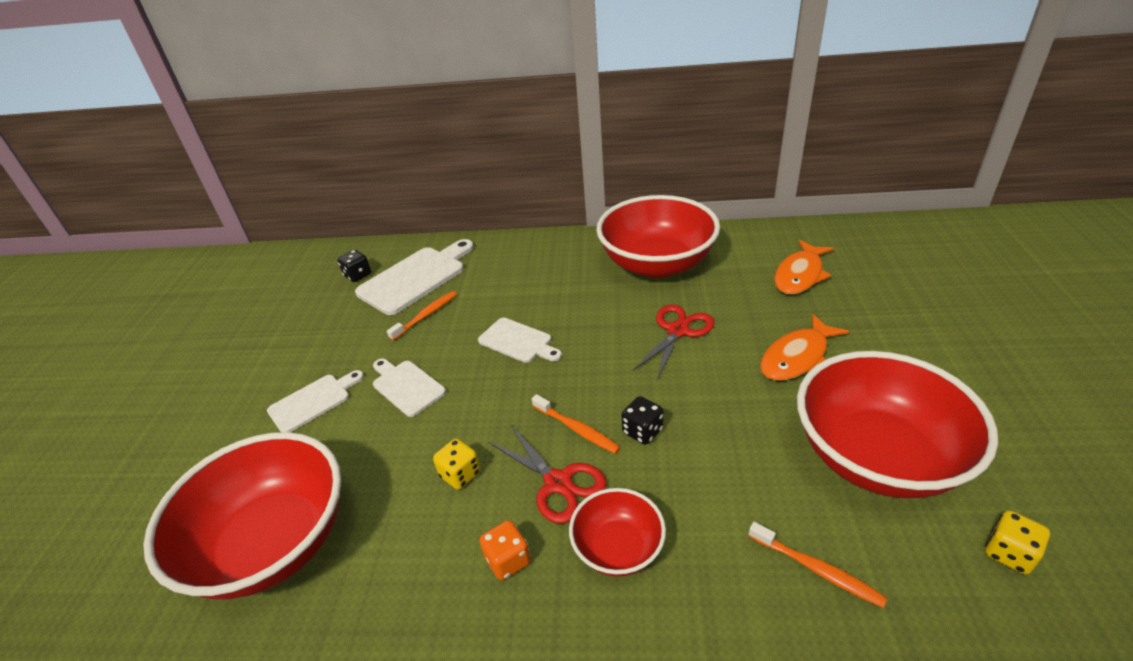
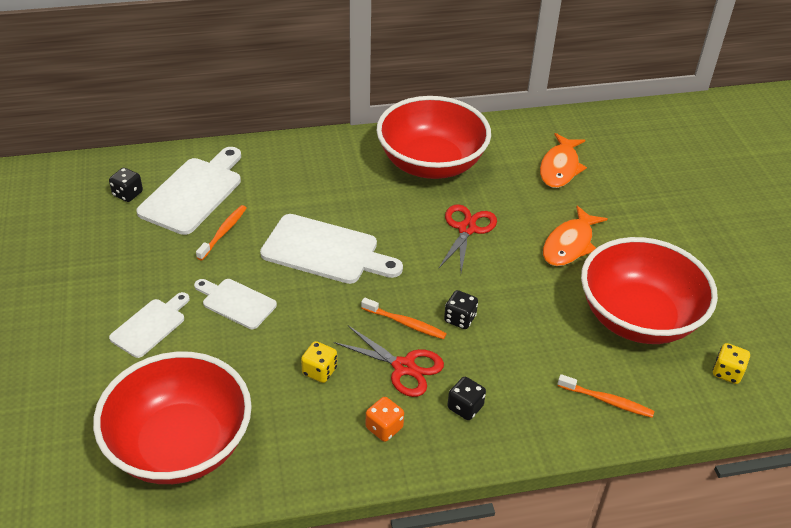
camera: 20 degrees left, 5 degrees up
(518, 341) = (325, 251): white cutting board -> white cutting board, size x1.69
(618, 548) = (465, 407): red bowl -> black dice

